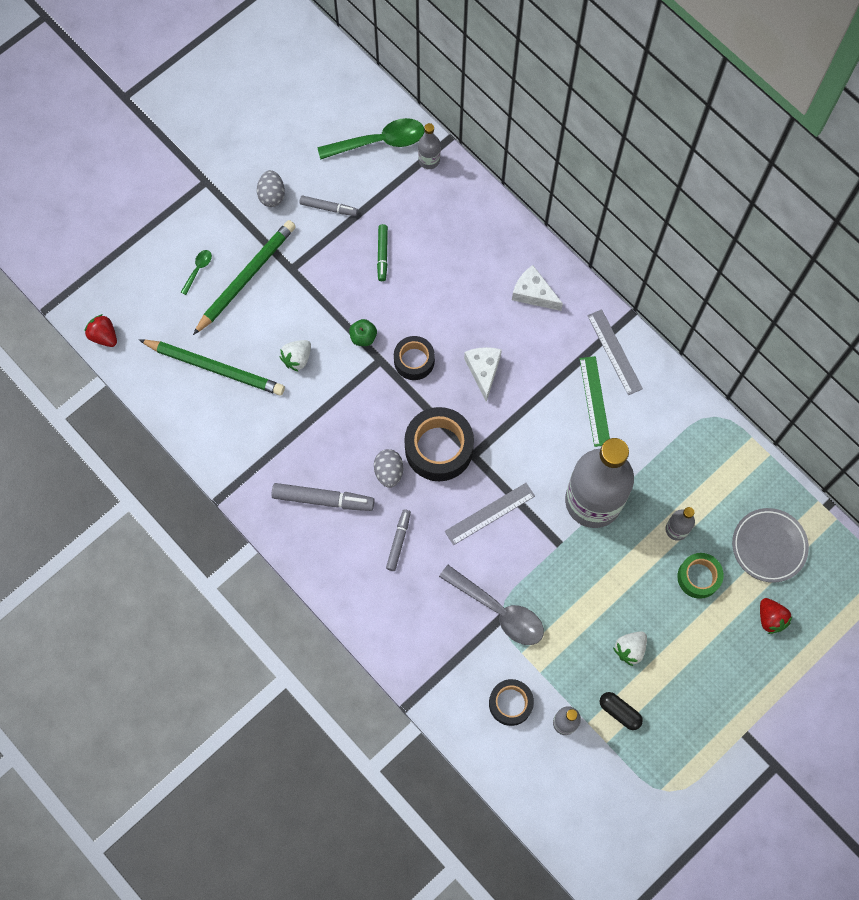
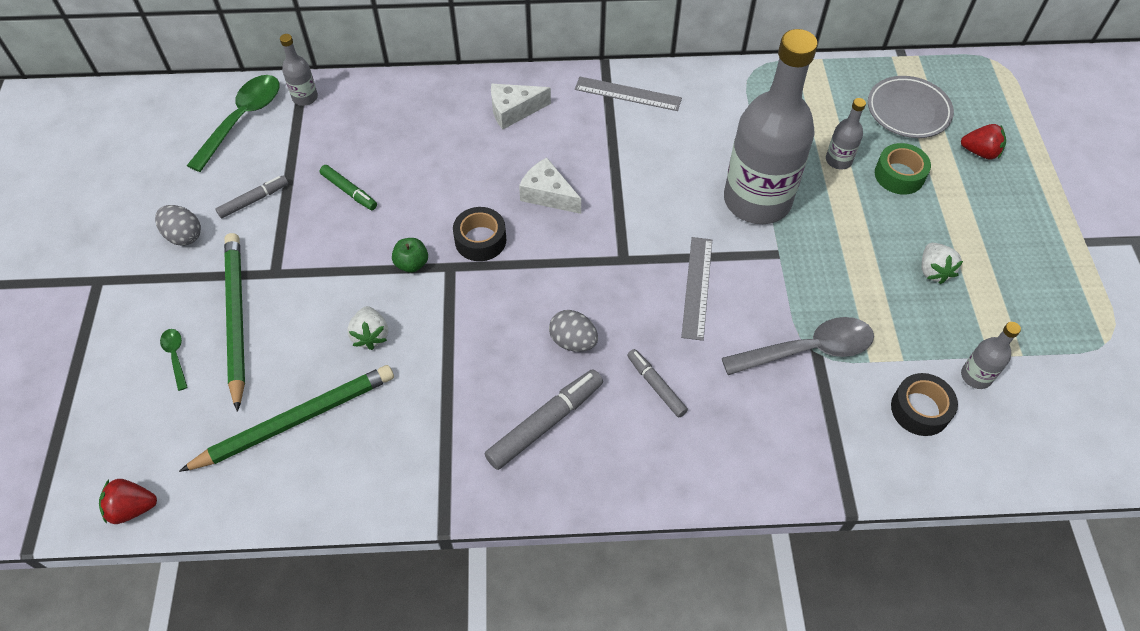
camera: 50 degrees left, 15 degrees down
(439, 448) = (589, 282): black tape -> none
(594, 401) = (660, 136): green ruler -> none
(619, 712) = (996, 322): black capsule -> none

